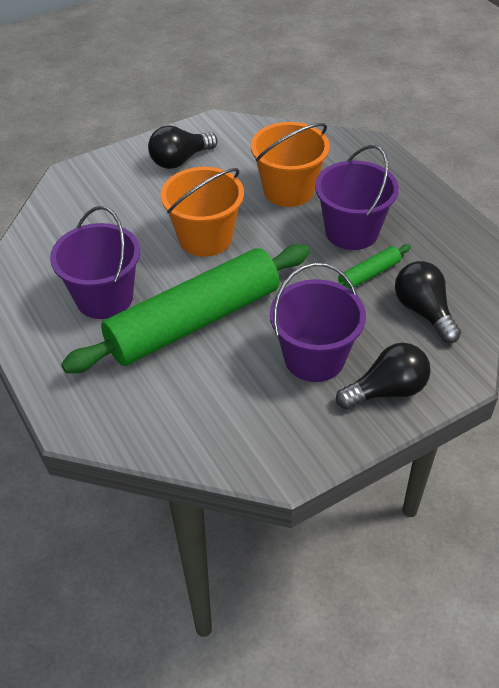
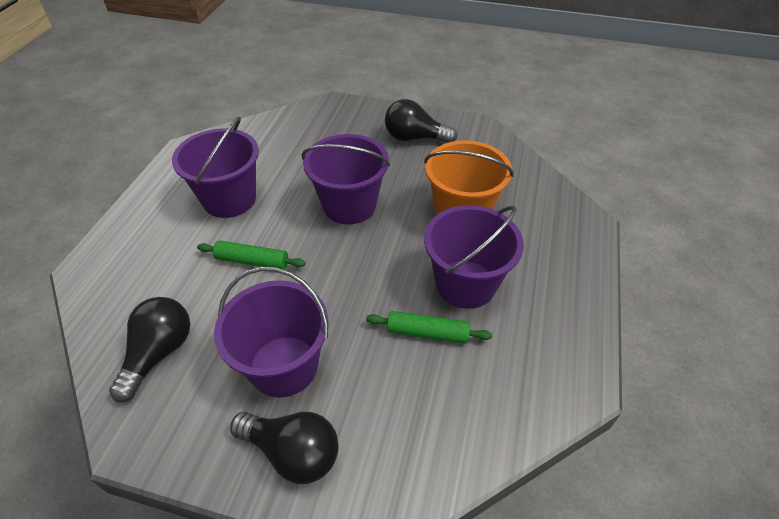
camera: 45 degrees right, 0 degrees up
(194, 322) = (252, 261): green rolling pin -> green rolling pin, size x0.40
(205, 238) = (349, 205): orange bucket -> purple bucket
(424, 311) = (427, 409): black light bulb -> black light bulb (159, 353)

